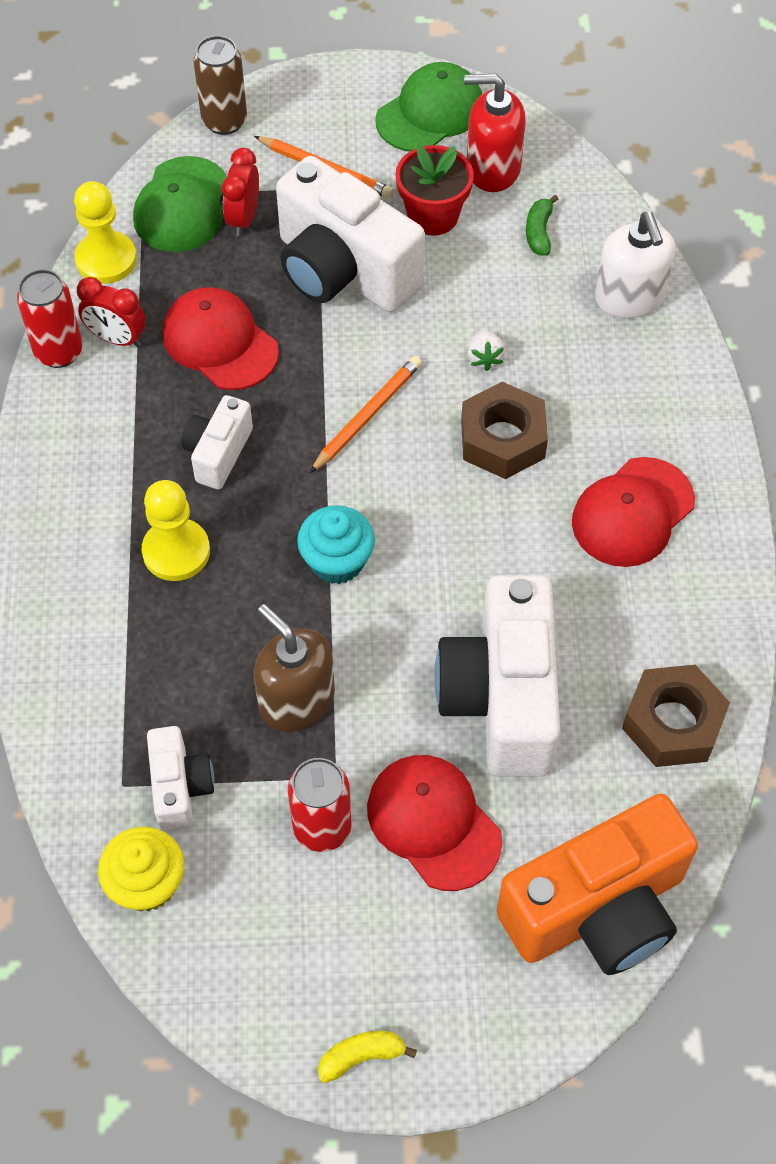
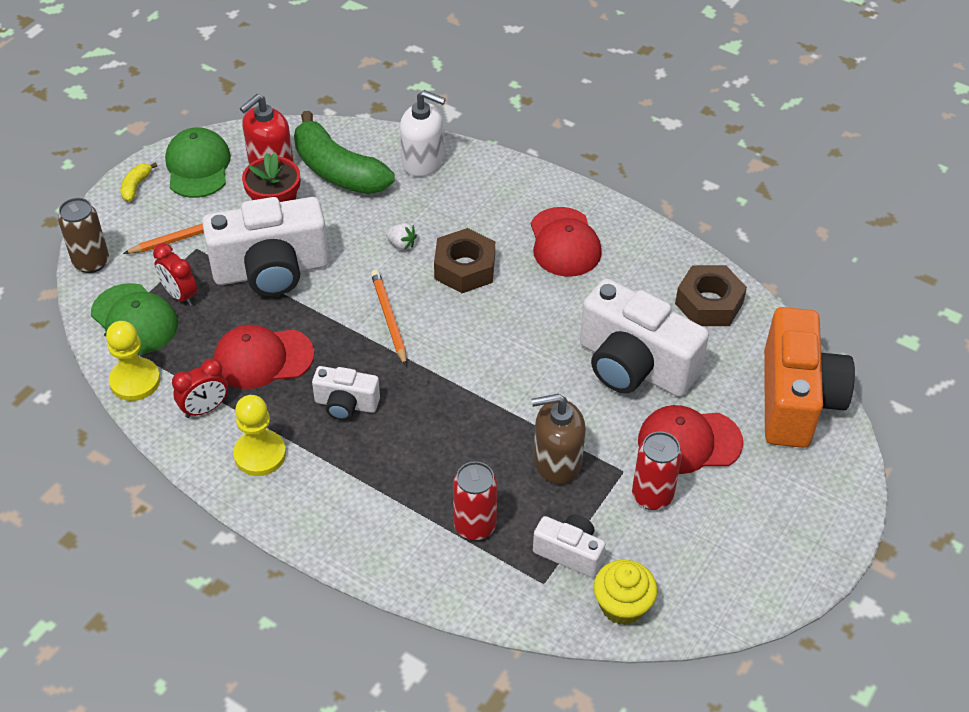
camera: 55 degrees left, 10 degrees down
(59, 352) = (183, 445): red can -> red can (474, 526)
(176, 551) = (398, 464): yellow pawn -> yellow pawn (260, 454)
(218, 453) = (346, 404): white camera -> white camera turned 45 degrees counterclockwise
(337, 561) = (478, 389): turquoise cupcake -> none
(361, 1056) = (810, 557): yellow banana -> yellow banana (136, 186)
(539, 232) = (338, 171): green banana -> green banana, size x2.45

